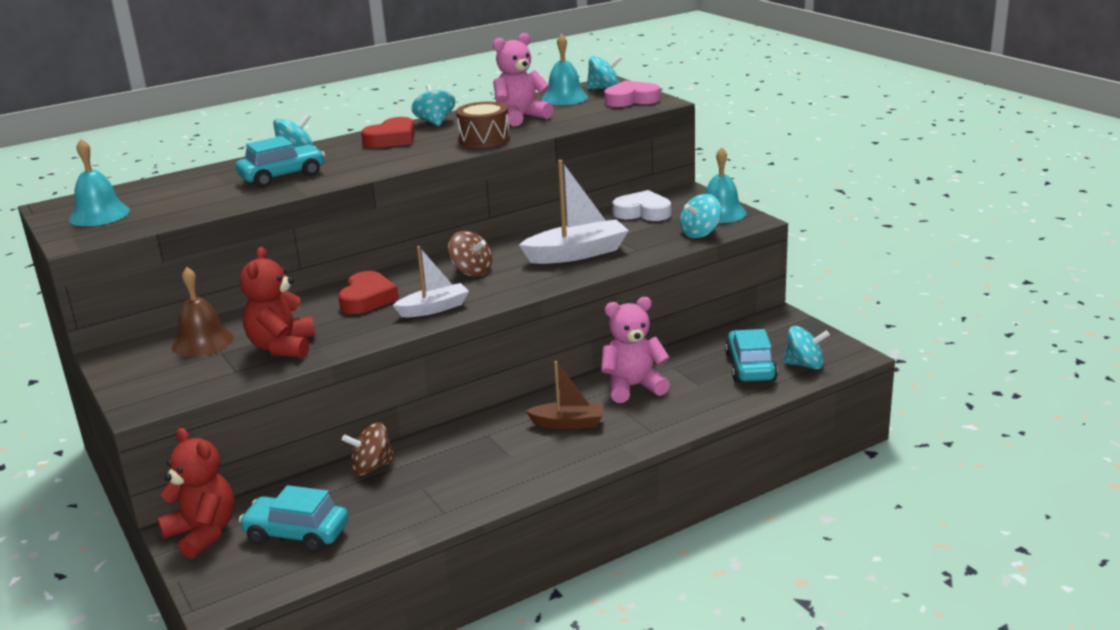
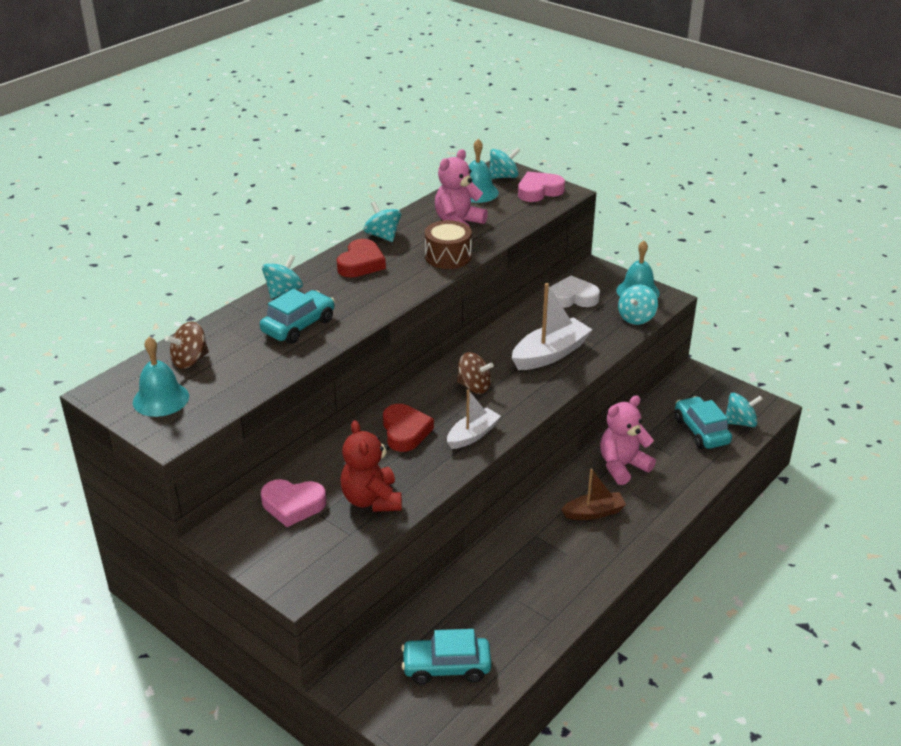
camera: 20 degrees left, 10 degrees up
(202, 342) = (293, 505): brown bell -> pink heart
(203, 533) = (365, 683): red teddy bear -> none
(372, 467) = (462, 587): brown spinning top -> brown spinning top (190, 360)

